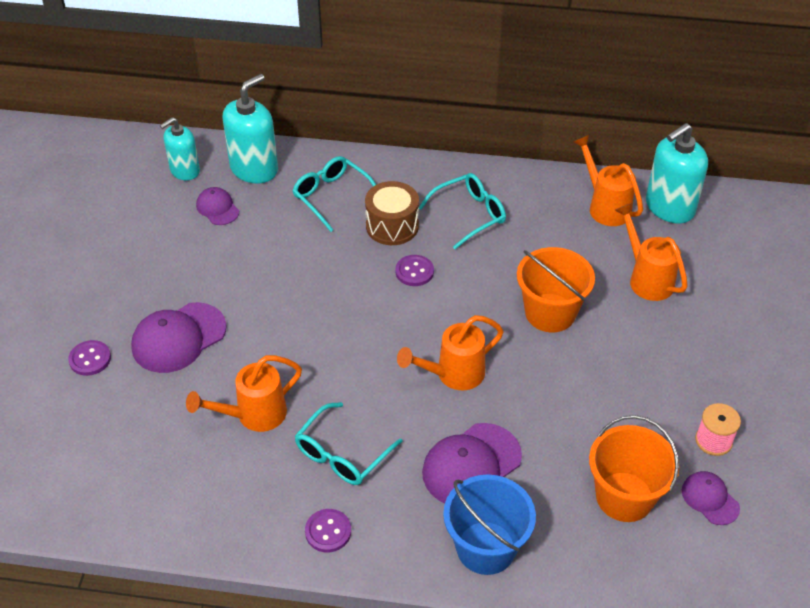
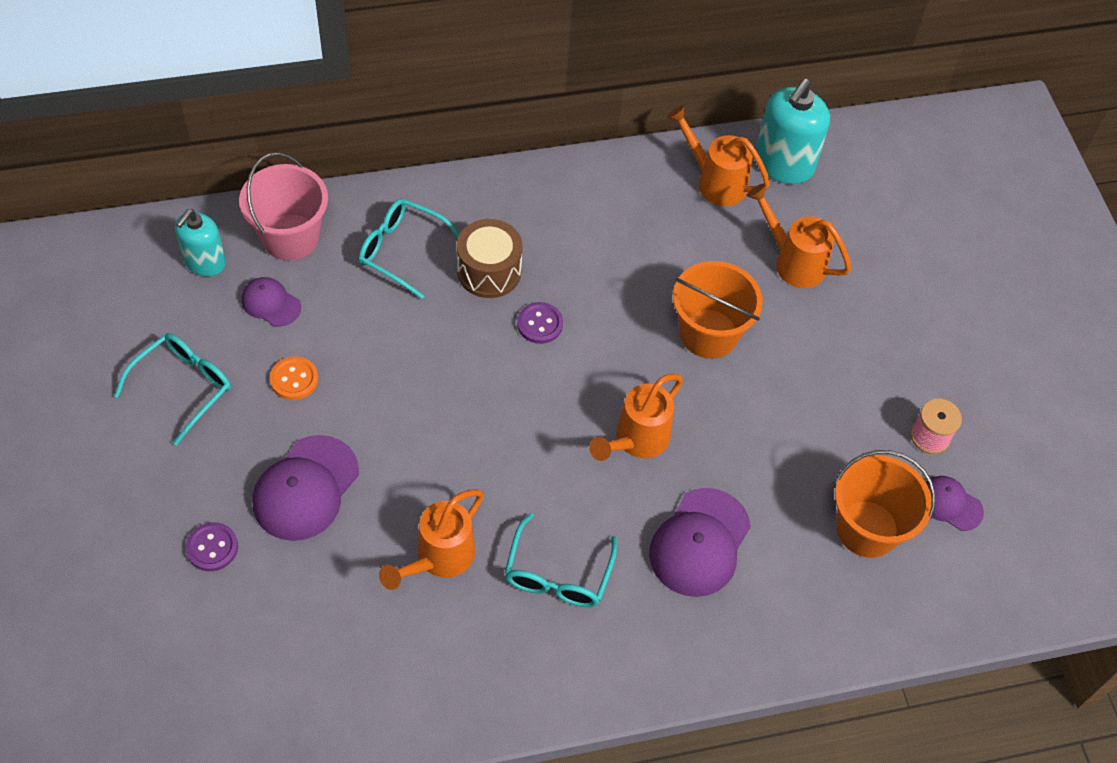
camera: 25 degrees left, 10 degrees up
(208, 262) = (294, 379): none -> orange button
(254, 169) = (290, 237): turquoise soap dispenser -> pink bucket
(328, 531) = (582, 669): purple button -> none
(469, 215) = (570, 232): turquoise glasses -> turquoise glasses (183, 387)
(486, 548) = (753, 632): blue bucket -> none

